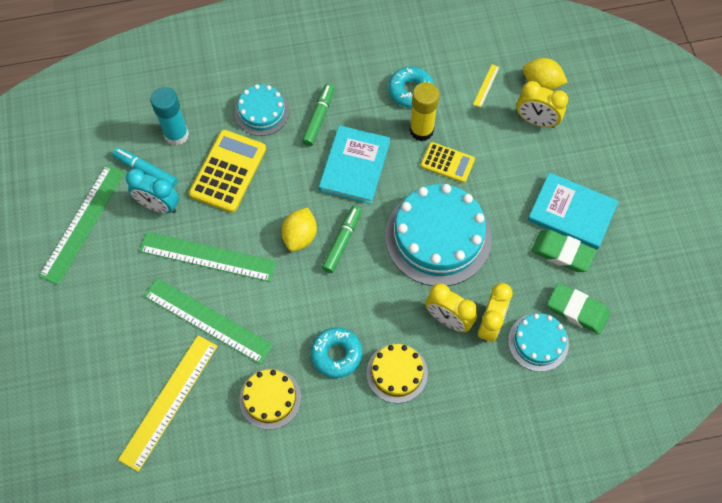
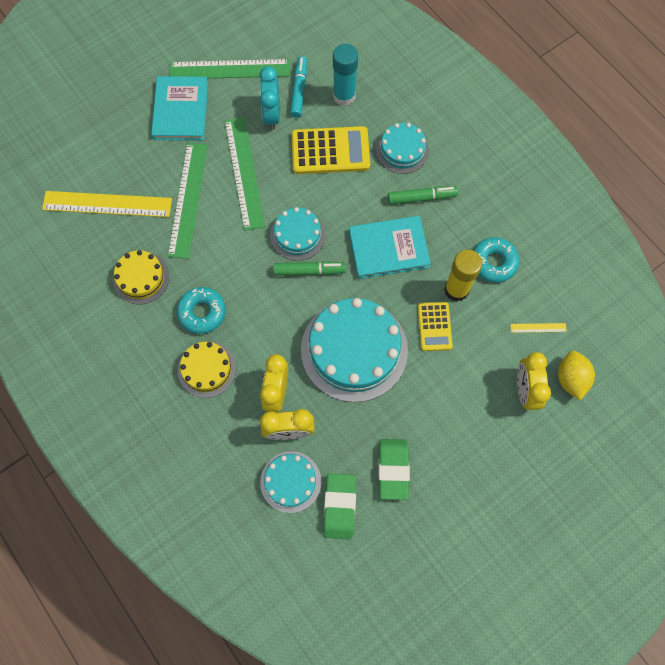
camera: 65 degrees right, 5 degrees up
(300, 236) = (297, 235): yellow lemon -> turquoise cake
(571, 212) = (441, 462): turquoise book -> turquoise book (180, 110)

